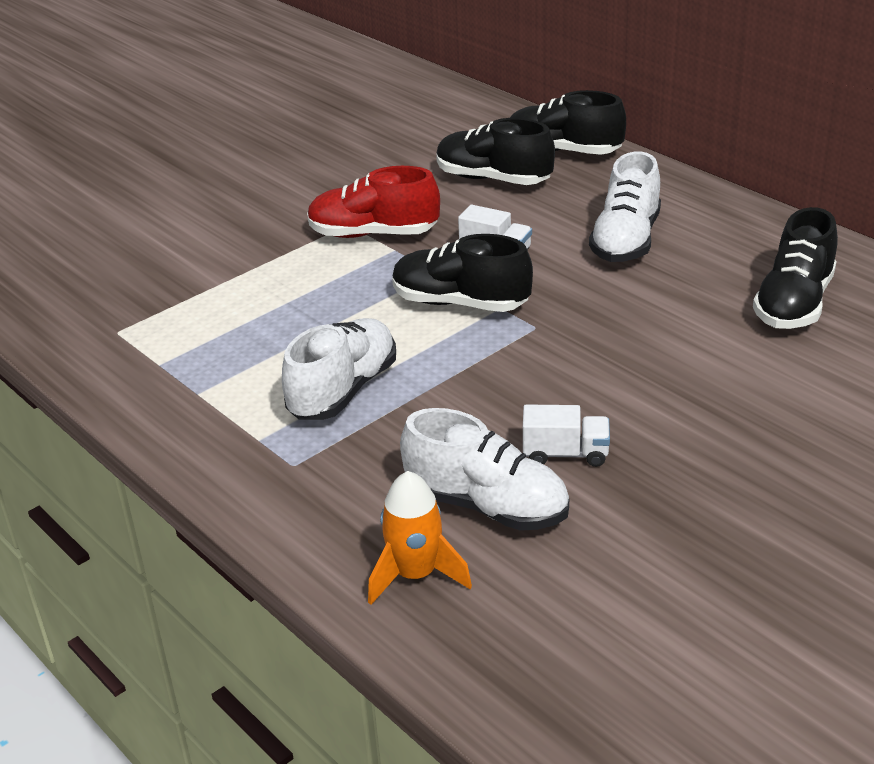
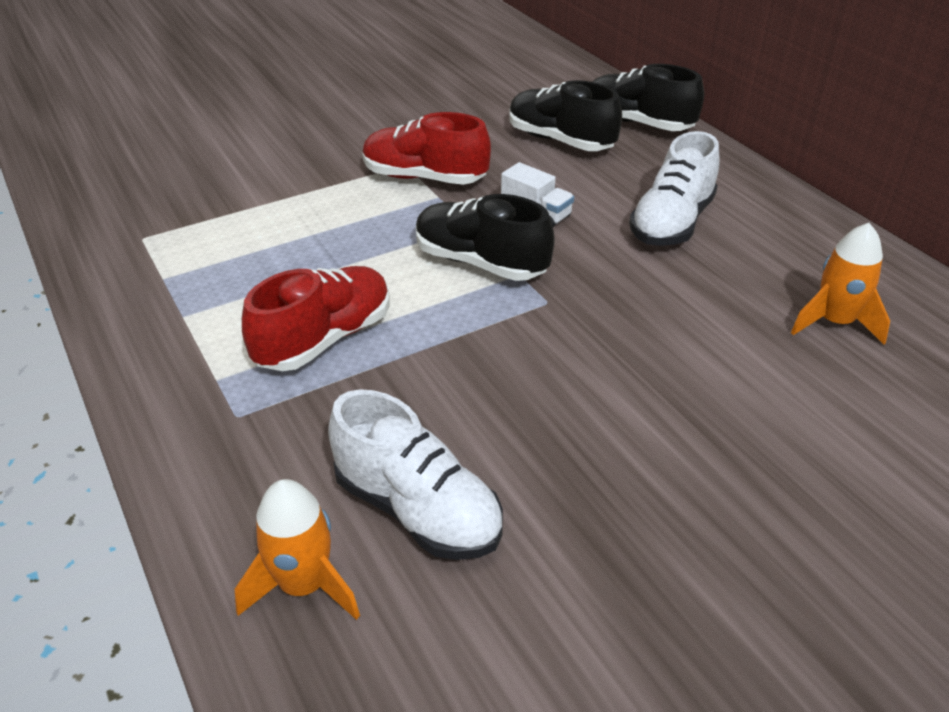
camera: 10 degrees right, 5 degrees up
(343, 390) = (324, 339): white shoe -> red shoe
(565, 454) = (528, 460): white truck -> none
(794, 304) = (835, 322): black shoe -> orange rocket

